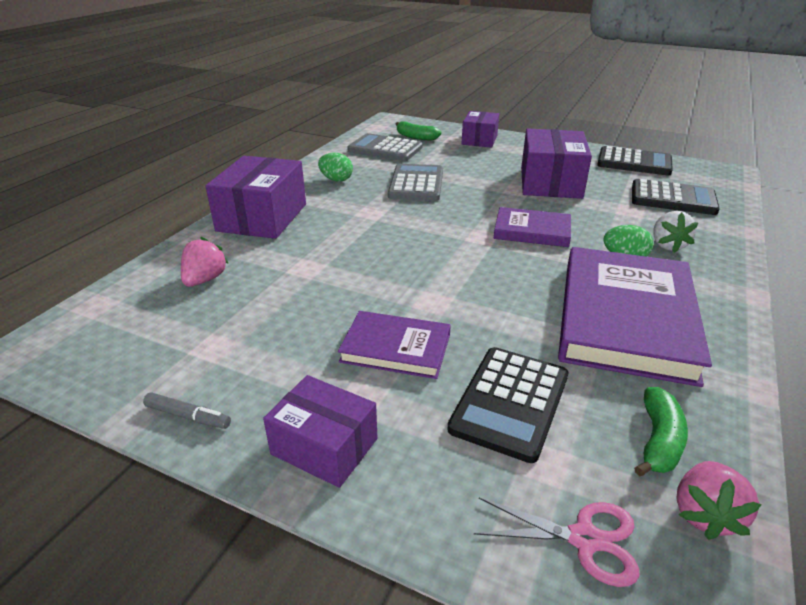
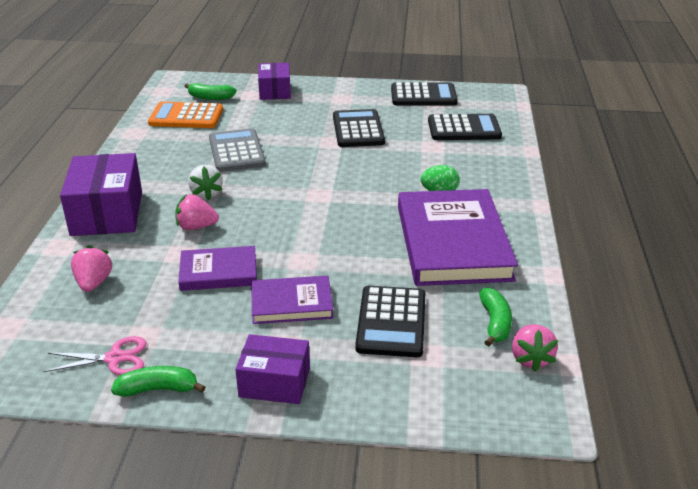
camera: 20 degrees left, 0 degrees up
(188, 416) = (158, 389): grey marker -> green banana
(336, 180) = (156, 160): green egg -> none
(338, 245) = (196, 227): none -> pink strawberry
(385, 149) = (186, 117): grey calculator -> orange calculator
(532, 231) = (358, 181): purple book -> purple book (218, 272)
(550, 182) = (358, 129): purple box -> black calculator
(584, 539) = (465, 391): pink scissors -> pink scissors (114, 358)
(667, 245) = (469, 174): white strawberry -> white strawberry (206, 193)

